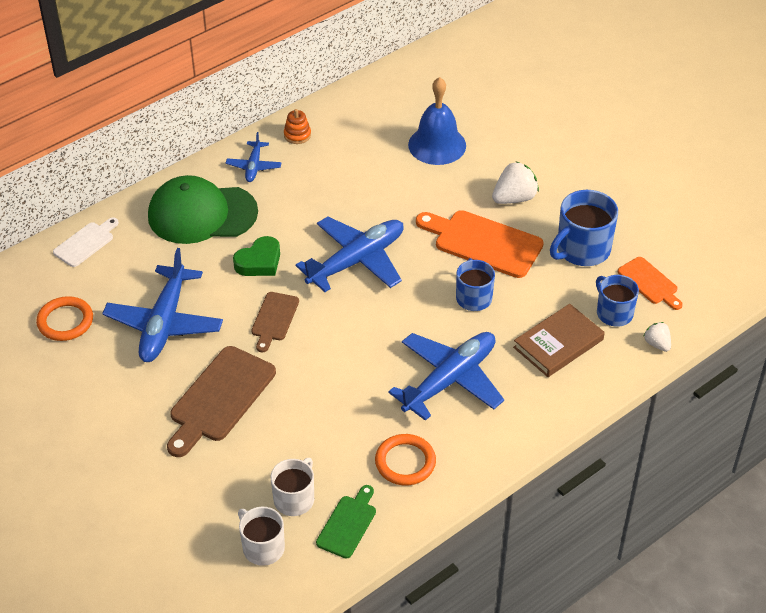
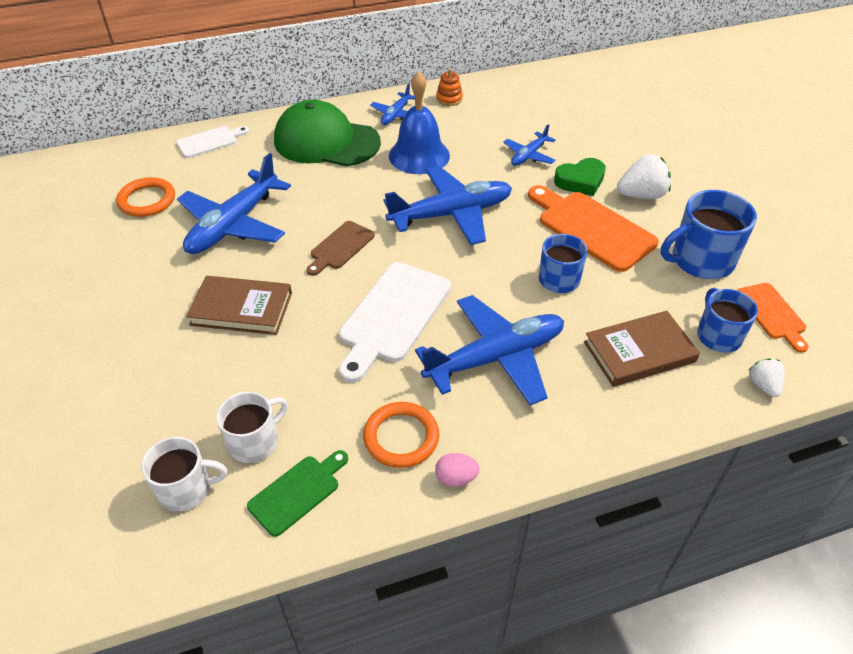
camera: 20 degrees right, 0 degrees up
(220, 398) = (241, 309): brown cutting board -> brown book
(259, 262) = (355, 193): green heart -> green heart (580, 181)
(262, 547) = (186, 489): white mug -> white mug turned 105 degrees clockwise
(351, 368) = (392, 316): none -> white cutting board
(400, 181) = (529, 155): none -> blue plane
(437, 145) = (579, 133): blue bell -> blue bell (419, 155)
(459, 479) = (456, 478): none -> pink egg

